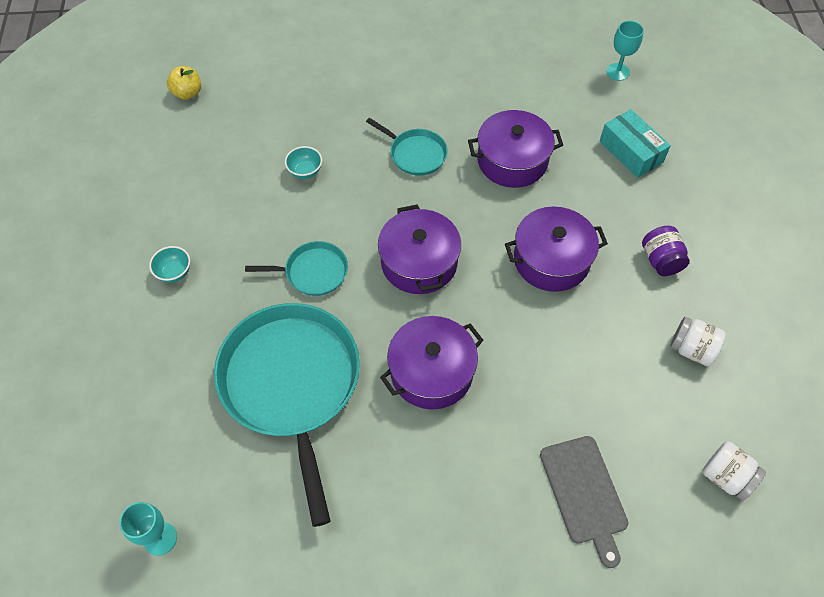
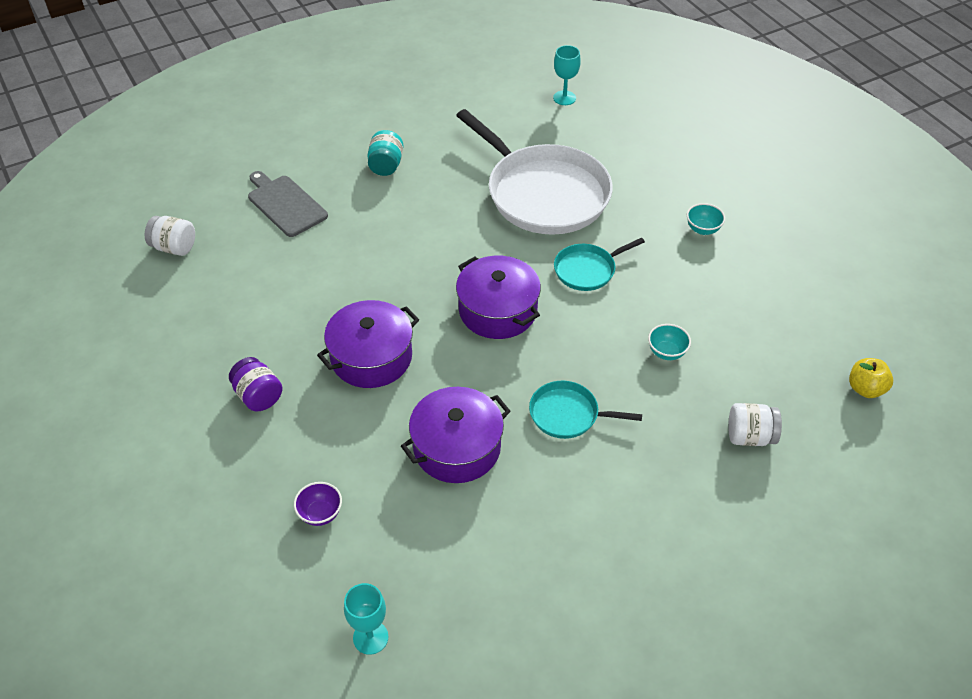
camera: 155 degrees right, 10 degrees down
(292, 384) = (543, 193): turquoise pan -> white pan
(431, 372) = (438, 236): purple pot -> none
(443, 509) = (386, 165): none -> turquoise jar
(631, 151) = (320, 514): turquoise box -> purple bowl
(692, 349) = (214, 326): white jar -> white jar (749, 436)

